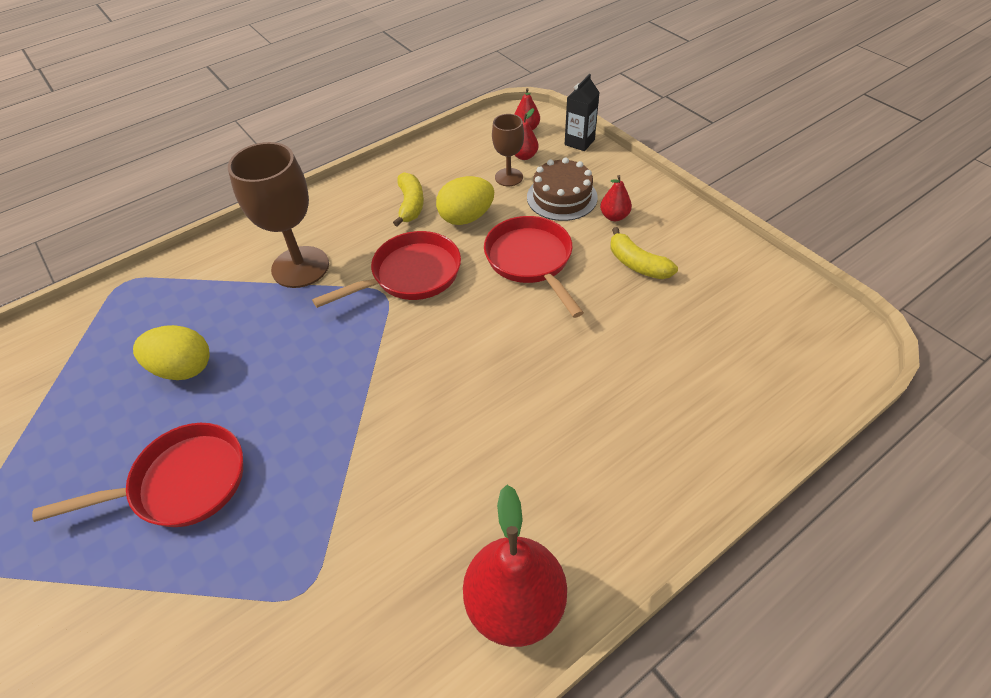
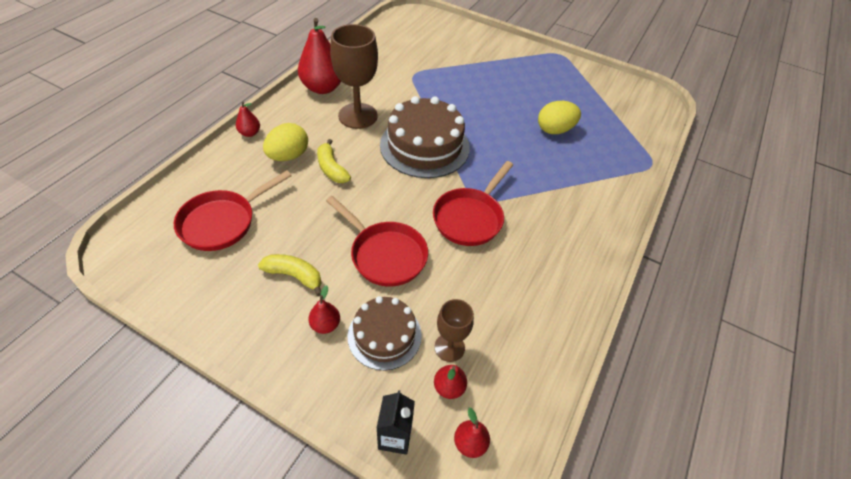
camera: 150 degrees right, 0 degrees up
(182, 483) = (499, 90): red pan -> red pan (222, 222)
(300, 267) = (553, 203): brown goblet -> brown goblet (358, 116)
(399, 394) = (424, 146): none -> brown cake
(410, 205) = (518, 283): yellow banana -> yellow banana (332, 169)
(466, 217) = (461, 283): yellow egg -> yellow egg (288, 156)
(680, 507) = (250, 133): none -> red pear

